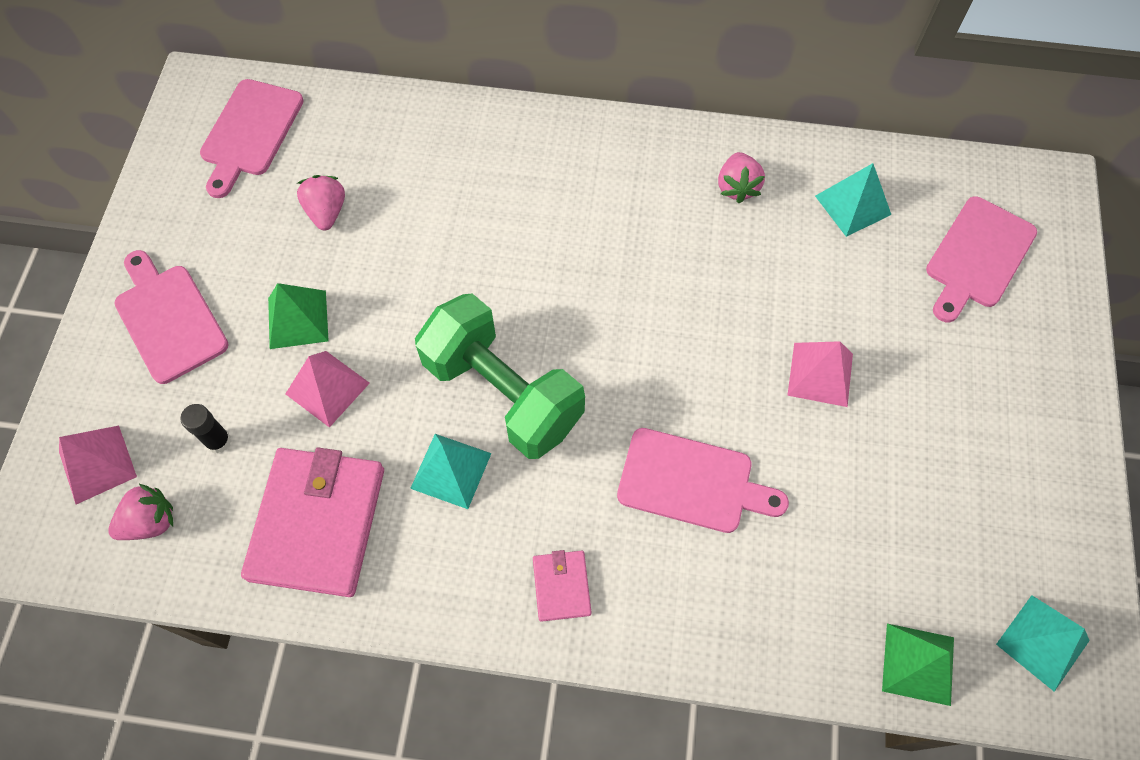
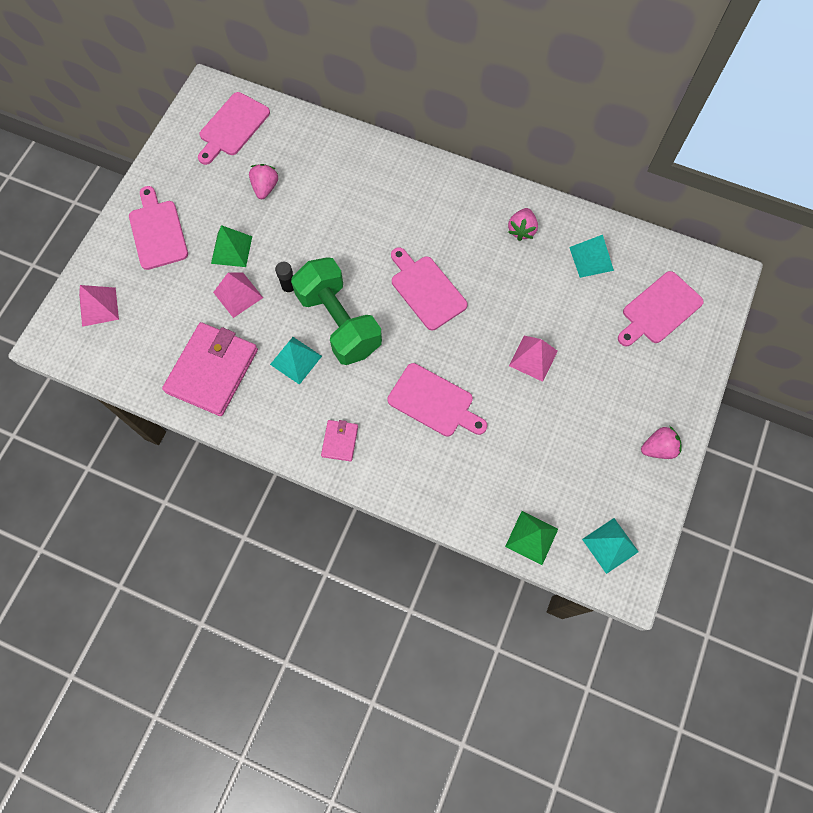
camera: 15 degrees right, 5 degrees up
(150, 522) = (120, 346): pink strawberry -> pink strawberry (658, 448)
(218, 441) = (169, 310): black glue stick -> black glue stick (289, 288)
(623, 309) = (426, 290): none -> pink cutting board

